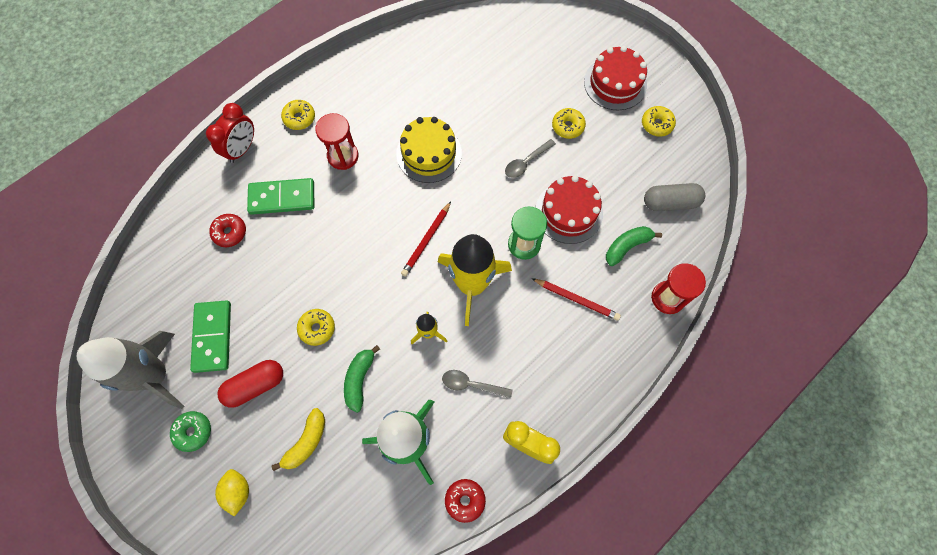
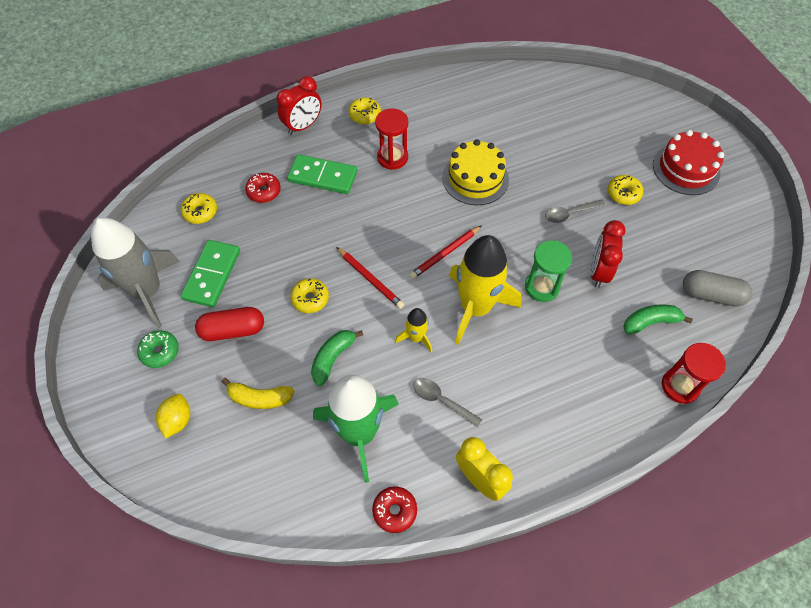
camera: 20 degrees right, 10 degrees down
(306, 442) = (259, 398): yellow banana -> yellow banana turned 45 degrees clockwise
(569, 212) = (598, 271): red cake -> red clock
(576, 299) = (579, 356): red pencil -> red pencil (370, 279)
(656, 124) = (719, 218): yellow donut -> yellow donut (200, 212)

